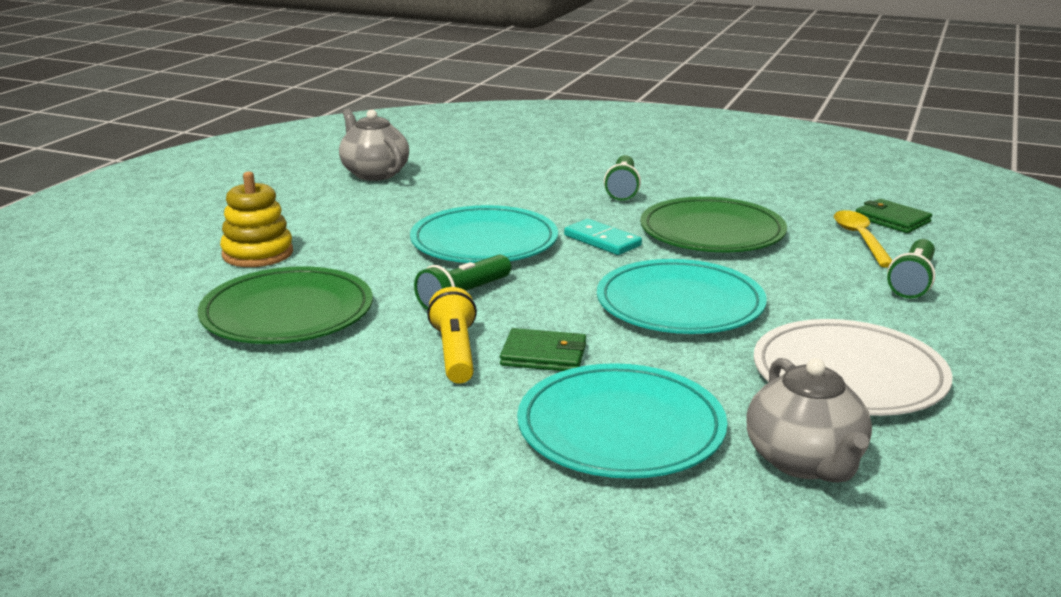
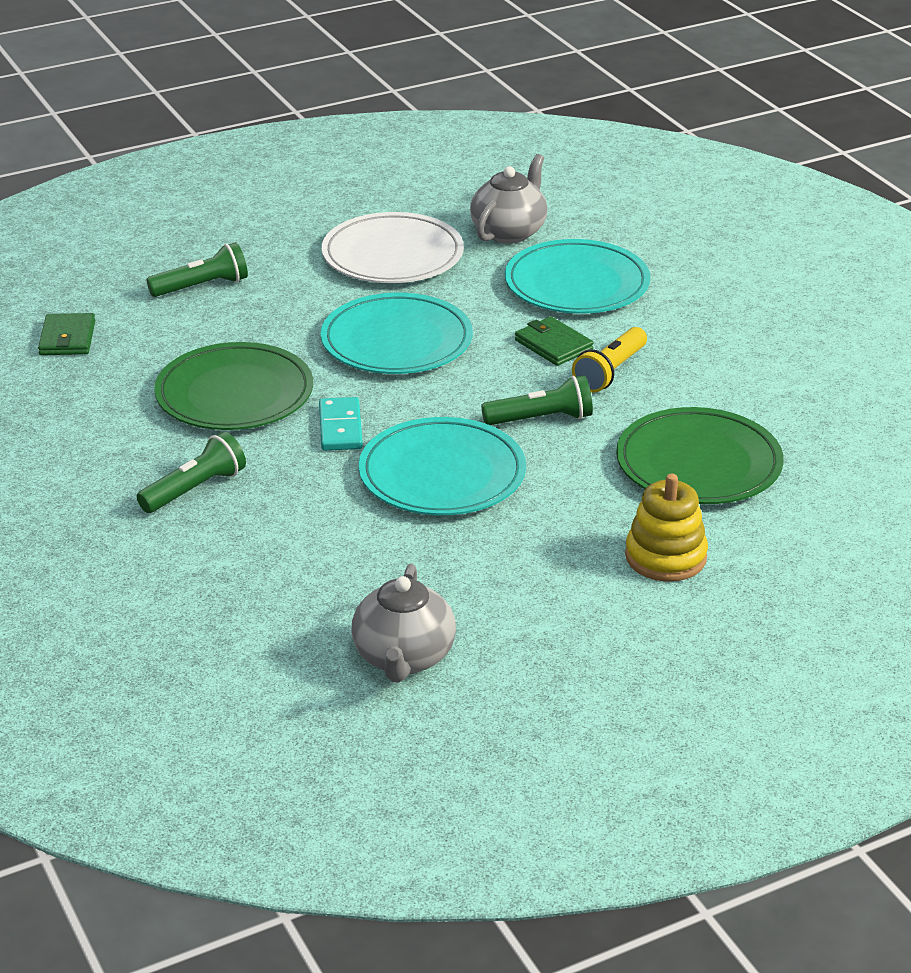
camera: 140 degrees left, 10 degrees up
(860, 239) = (141, 333): yellow spoon -> none

